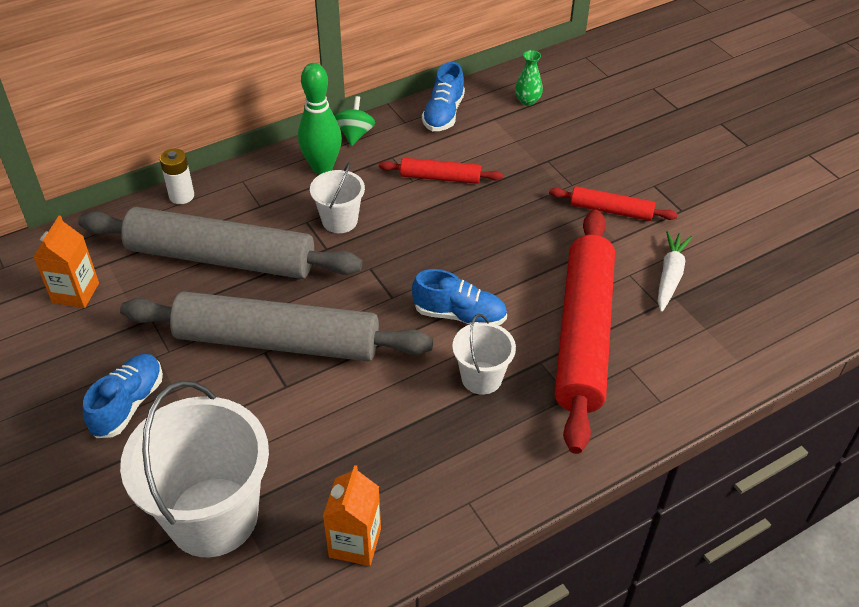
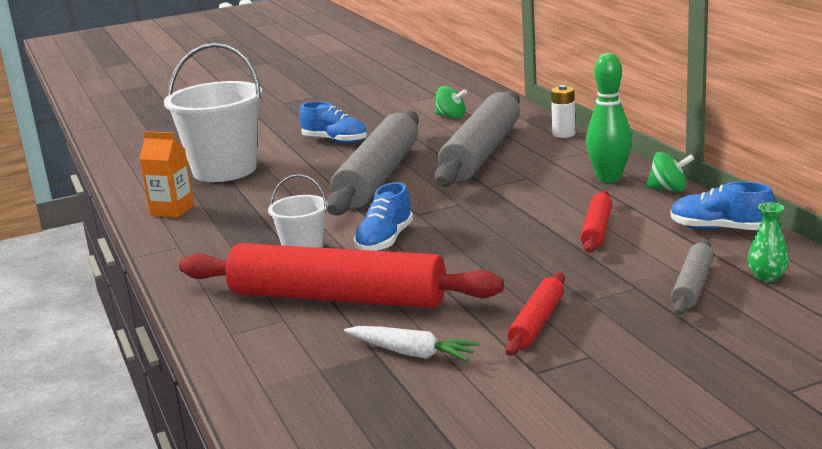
camera: 100 degrees right, 25 degrees down
(75, 293) = (451, 117): orange carton -> green spinning top
(339, 221) = (527, 189): white bucket -> none
(543, 134) = (693, 285): none -> grey rolling pin

